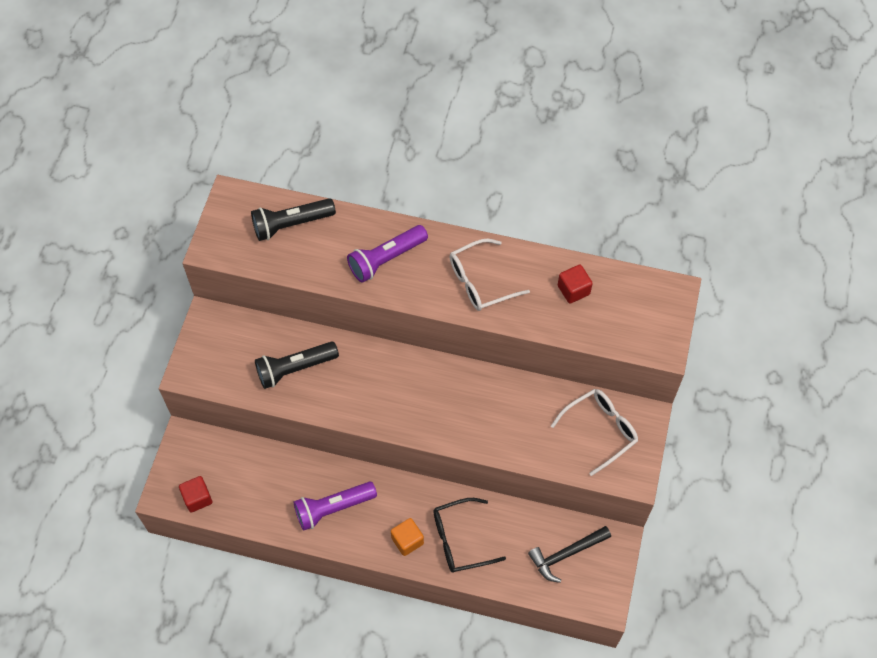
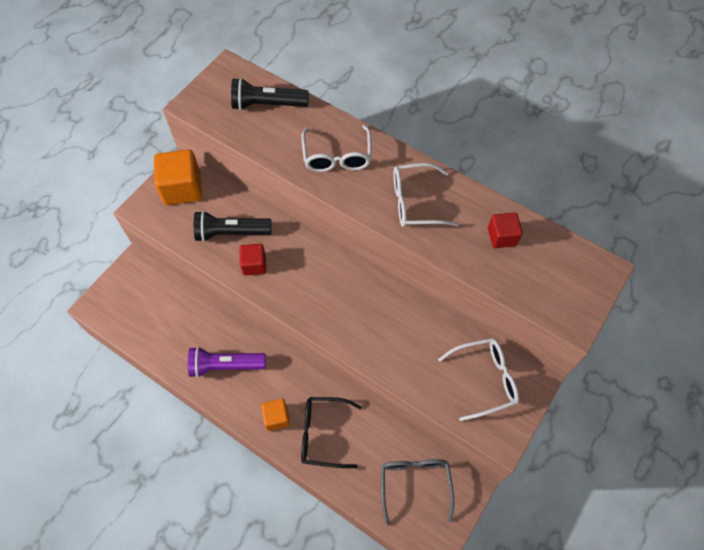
camera: 20 degrees right, 0 degrees up
(197, 498) = (119, 318): red cube -> red cube (254, 265)
(221, 338) = (182, 188): none -> orange cube
(386, 259) = (337, 157): purple flashlight -> white glasses
(566, 554) = (414, 483): black hammer -> grey glasses

